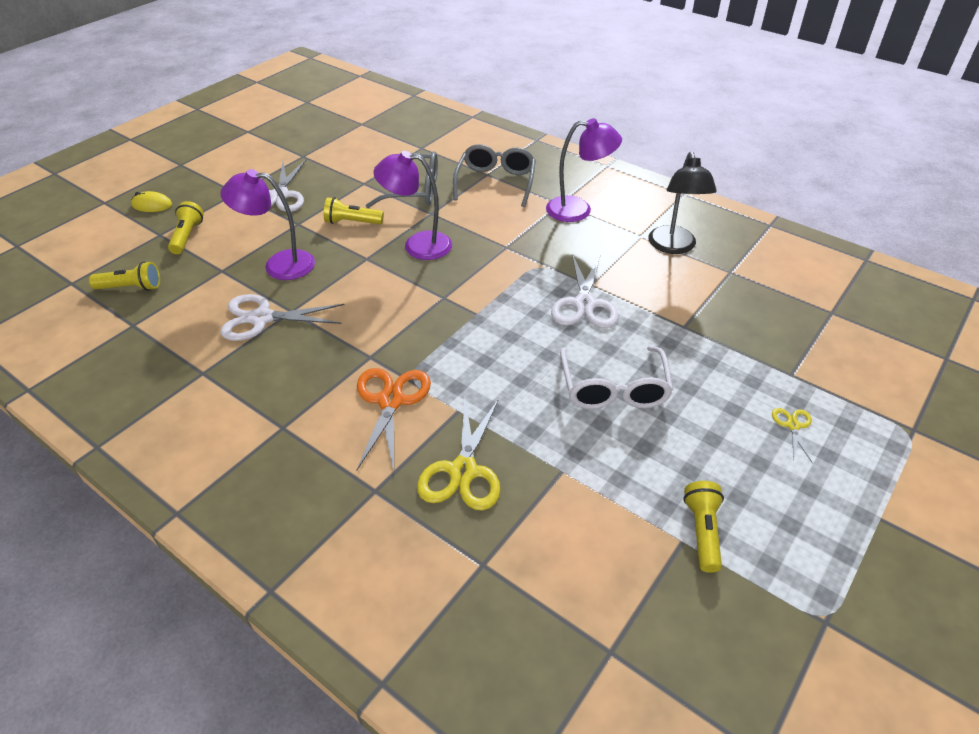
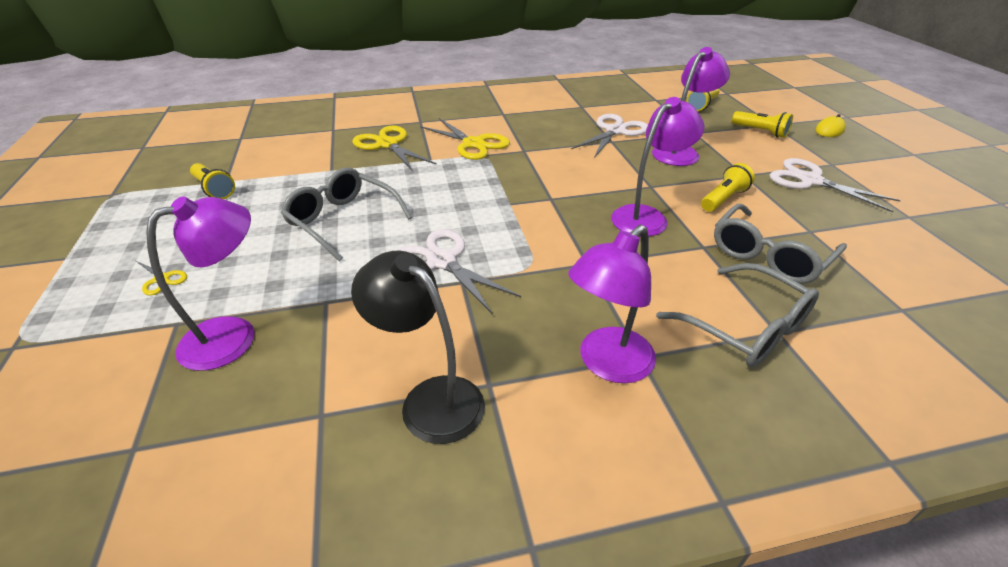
camera: 130 degrees right, 5 degrees down
(391, 401) = (473, 144): orange scissors -> yellow scissors
(614, 389) = (342, 220): white glasses -> grey glasses
(756, 341) = (233, 336): none -> purple lamp

